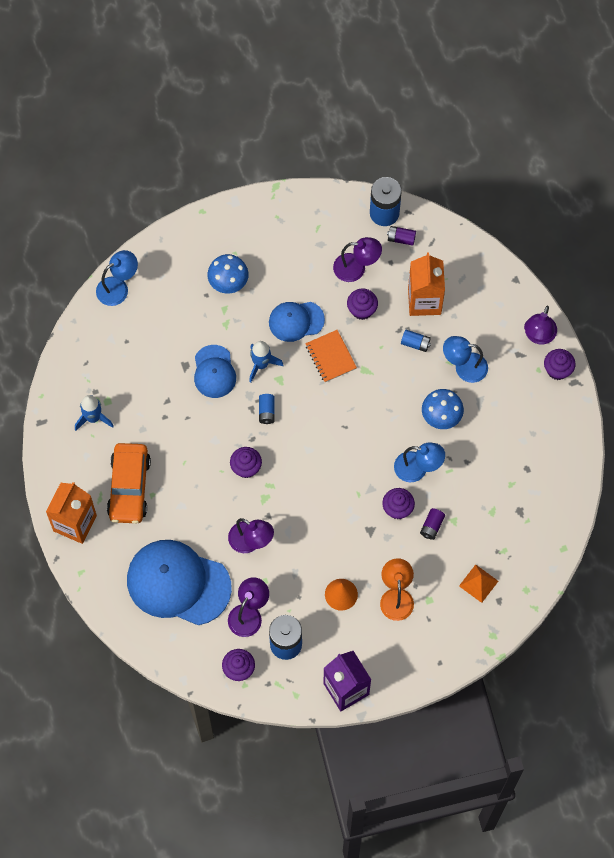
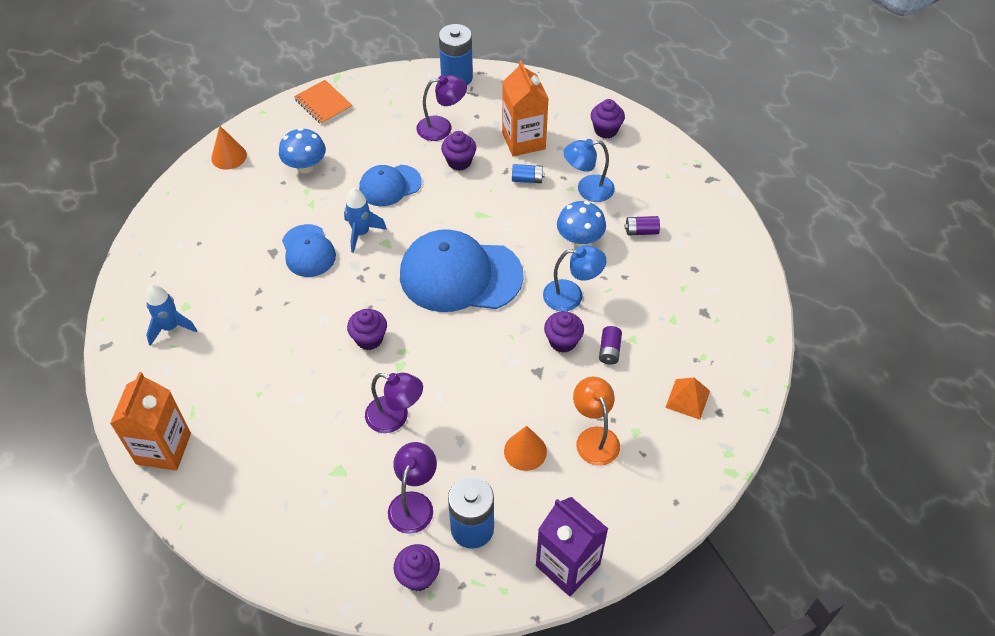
camera: 15 degrees left, 15 degrees down
(118, 287) = (180, 195): blue lamp -> none
(129, 487) = (228, 392): orange car -> none
(165, 255) = (229, 156): none -> orange cone
(178, 583) = (313, 488): blue cap -> blue cap (460, 275)
(266, 411) = (379, 277): blue battery -> none
(330, 357) = (438, 210): orange notebook -> orange notebook (323, 104)
(401, 238) = (481, 94): purple battery -> purple battery (641, 231)
(538, 336) = (655, 147): purple lamp -> none
(557, 370) = (688, 172): purple cupcake -> purple cupcake (606, 130)

